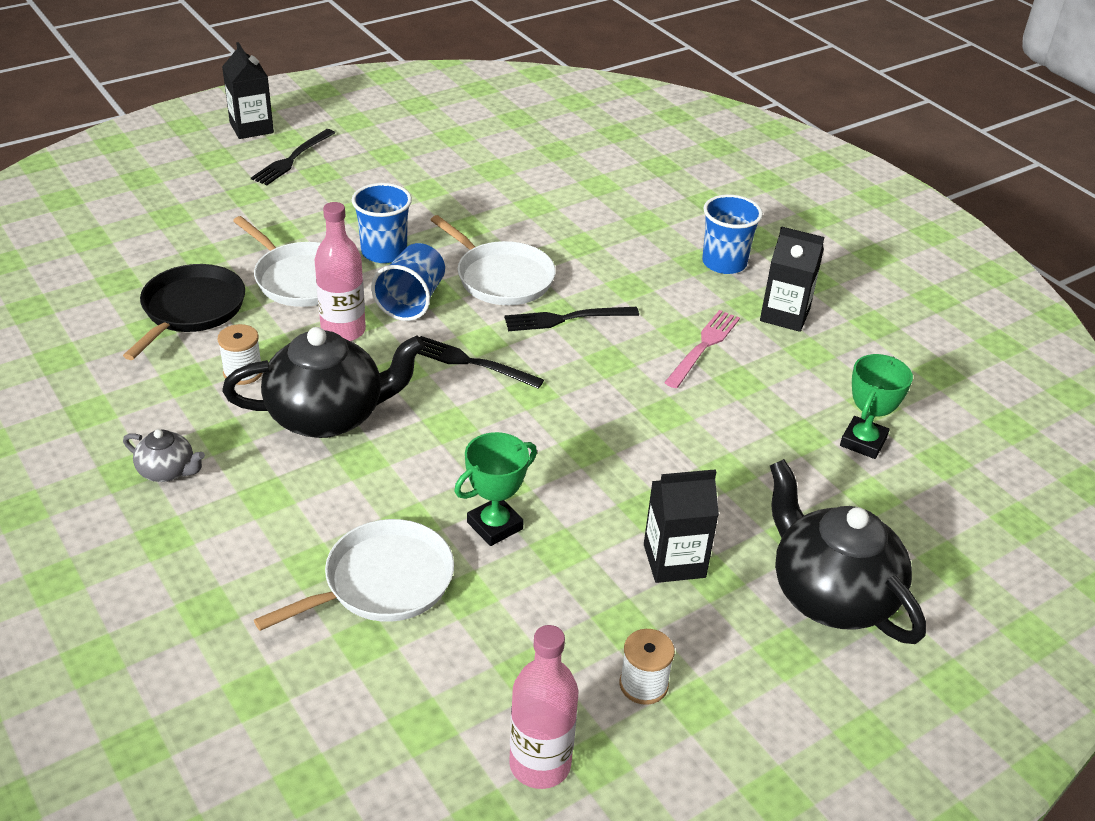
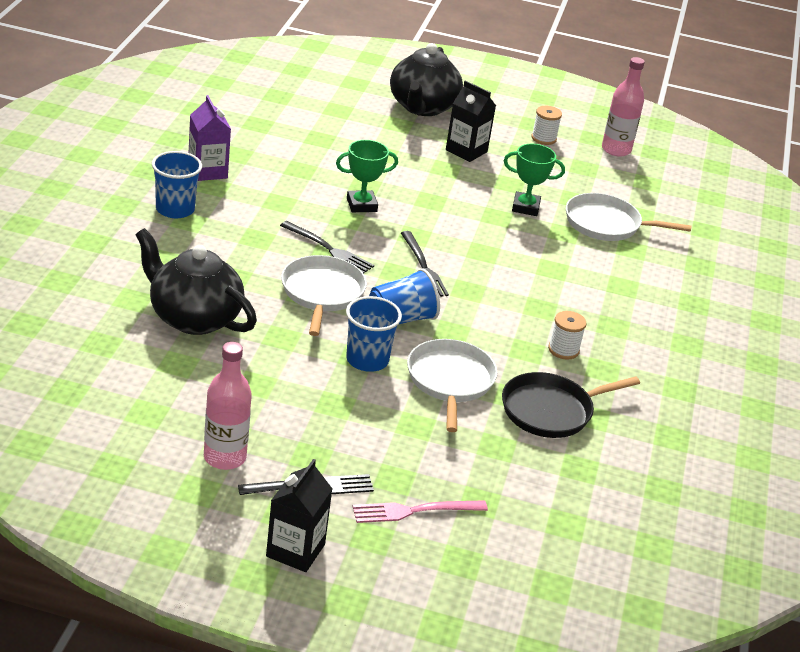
camera: 135 degrees left, 5 degrees down
(167, 471) = (663, 329): grey teapot -> none
(328, 416) = (543, 297): black teapot -> black teapot (193, 318)
(343, 331) = (470, 332): pink bottle -> pink bottle (224, 457)
(704, 346) = (283, 190): pink fork -> pink fork (414, 511)
(785, 315) = (207, 171): black carton -> purple carton
(863, 442) = (297, 120): green trophy -> green trophy (361, 205)

